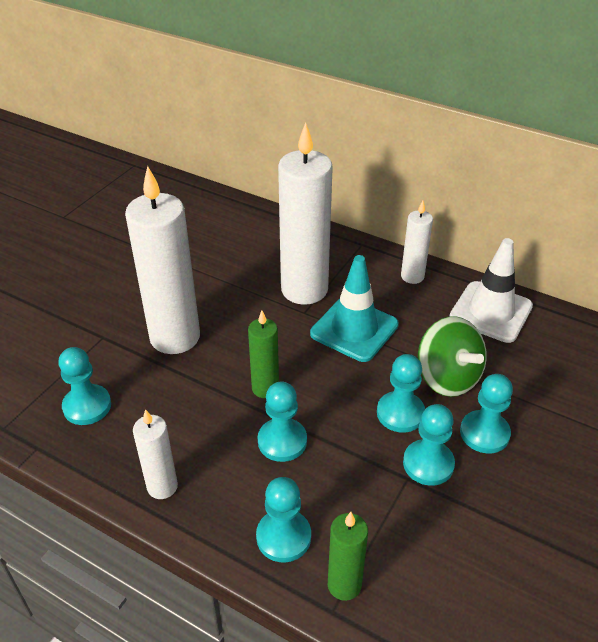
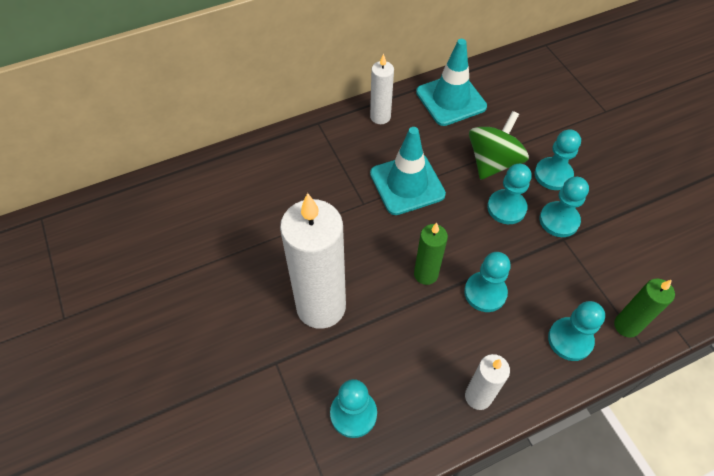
camera: 55 degrees left, 15 degrees up
(304, 290) = (338, 188): white candle -> none
(447, 377) = (493, 162): green spinning top -> green spinning top turned 60 degrees counterclockwise
(490, 312) = (451, 99): white traffic cone -> turquoise traffic cone

